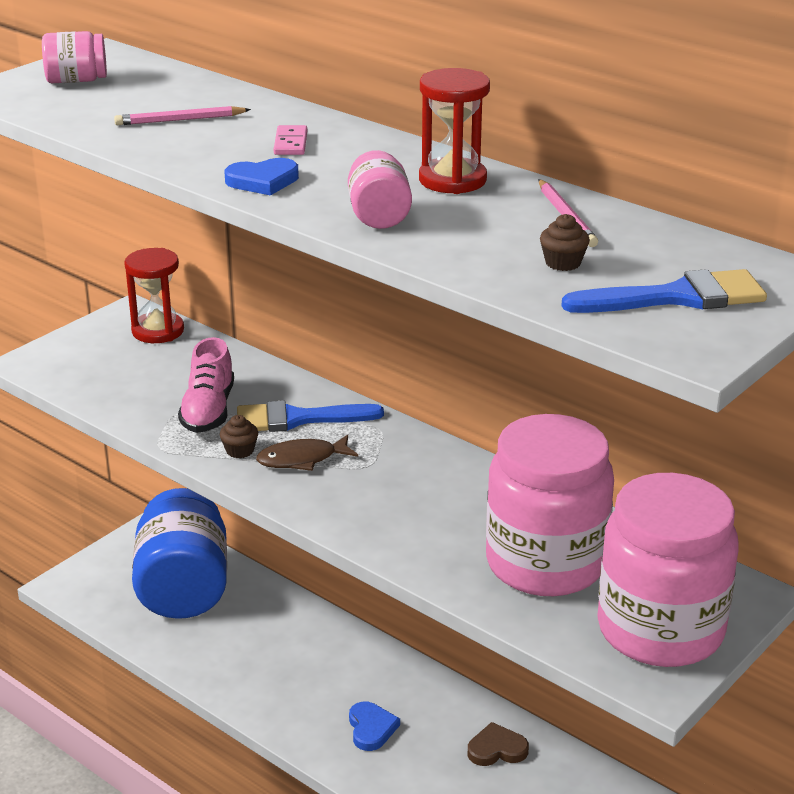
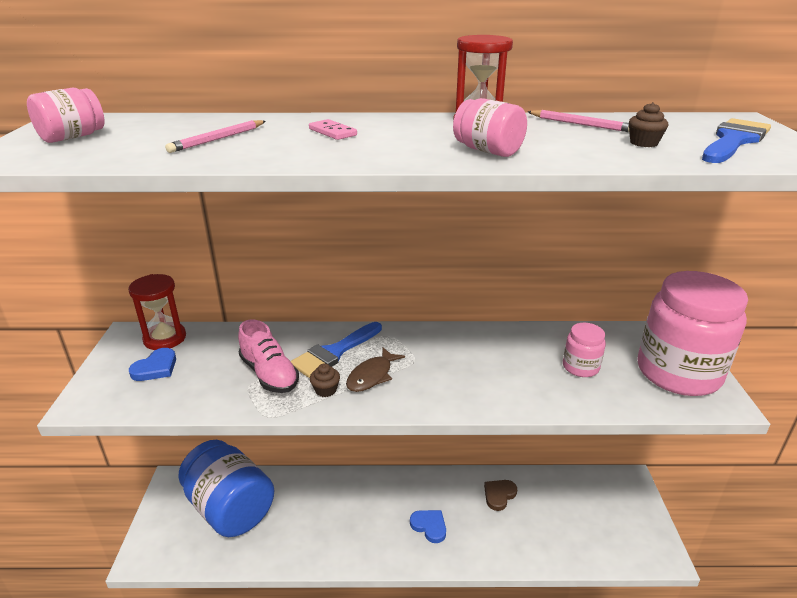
camera: 40 degrees left, 0 degrees up
(263, 181) = (365, 154): blue heart -> blue heart (156, 368)
(545, 563) = (580, 367): pink jar -> pink jar, size x0.45

